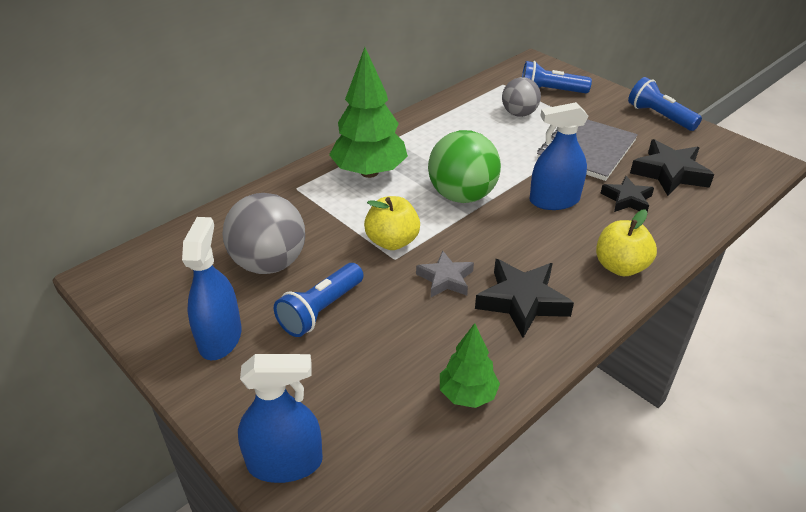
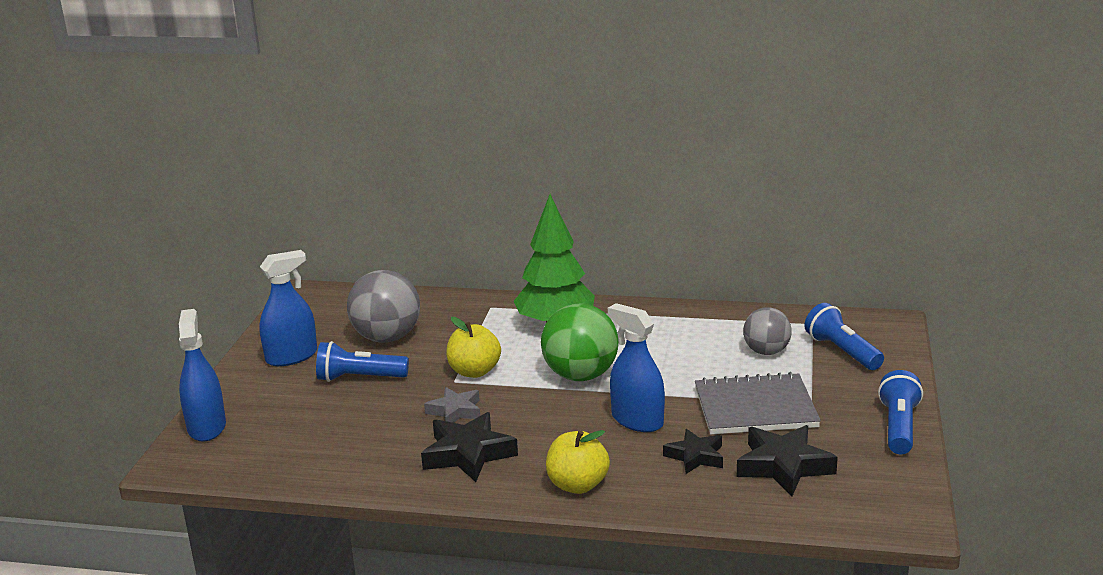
camera: 55 degrees right, 15 degrees down
(285, 463) = (206, 427): blue spray bottle -> blue spray bottle turned 150 degrees counterclockwise
(467, 394) = (334, 468): green tree -> none

